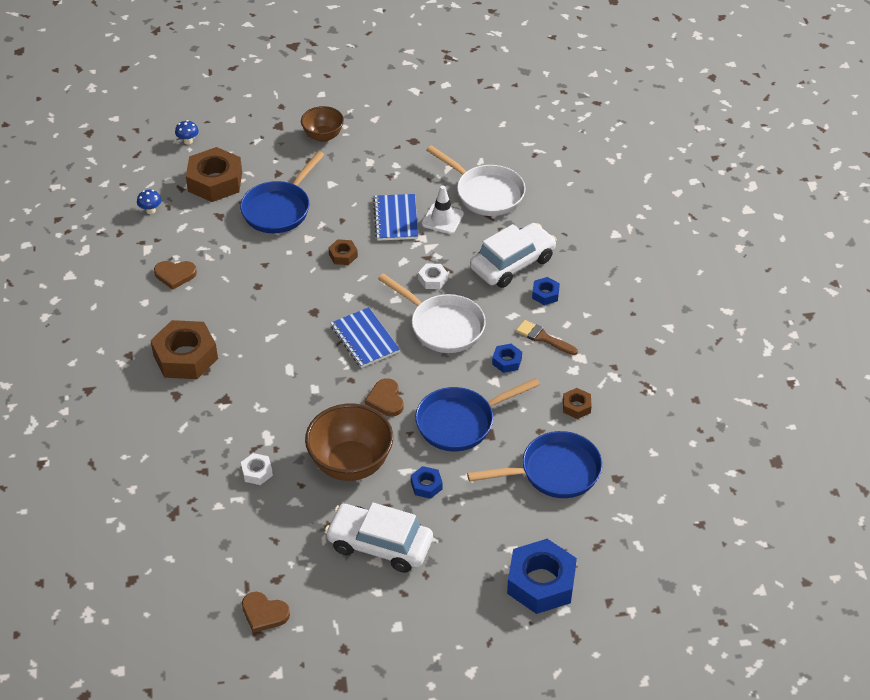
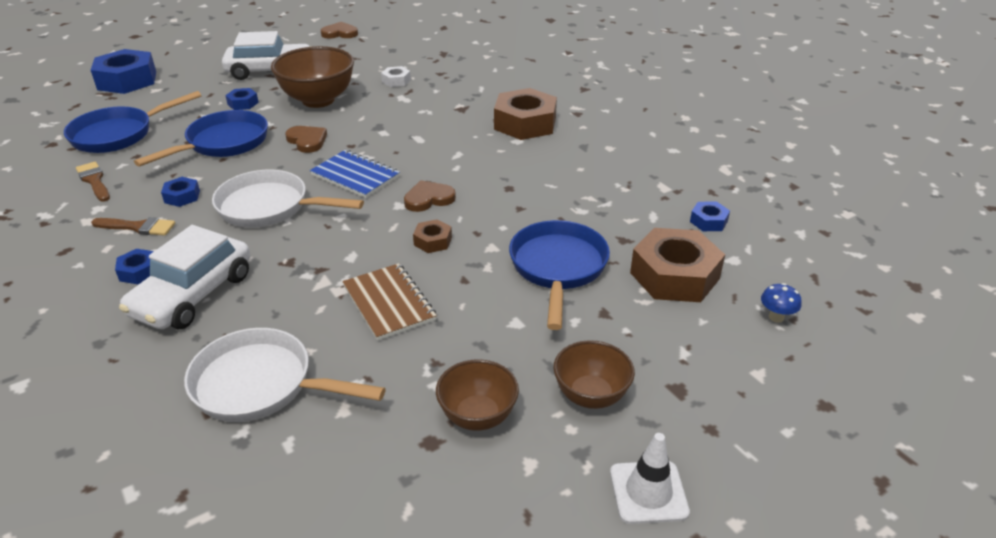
camera: 155 degrees right, 10 degrees down
(150, 210) = (708, 221): blue mushroom -> blue nut
(175, 275) = (606, 174): brown heart -> brown heart (428, 199)
(384, 144) = (477, 416): none -> brown bowl
(396, 219) = (389, 303): blue notebook -> brown notebook
(433, 279) = (301, 247): white nut -> none
(442, 219) = (319, 323): white traffic cone -> white traffic cone (648, 492)
(576, 406) = (94, 181): brown nut -> brown brush

